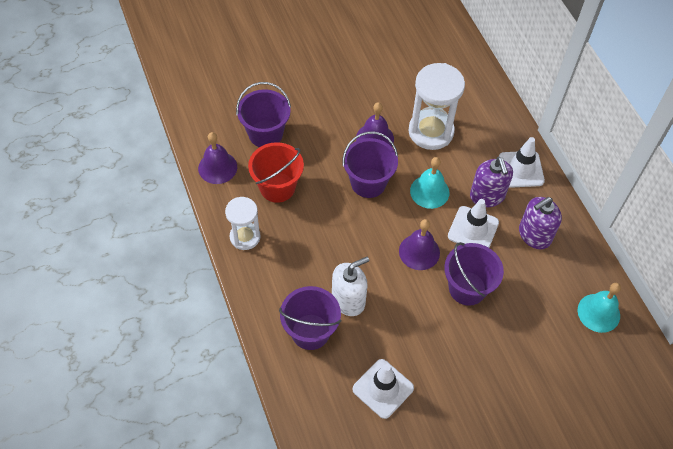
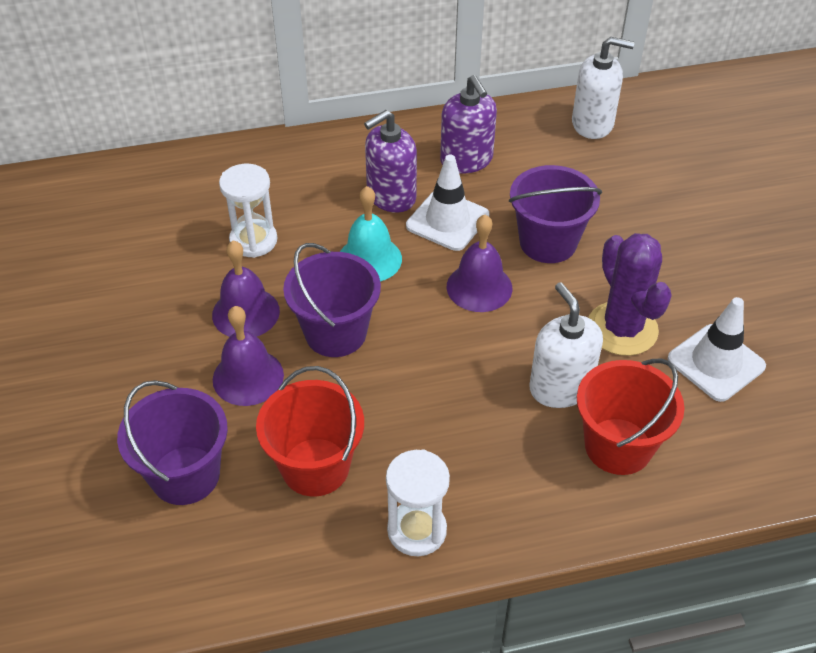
camera: 80 degrees left, 10 degrees down
(217, 167) = (243, 567): purple bell -> purple bell (248, 377)
(310, 332) = (618, 446): purple bucket -> red bucket
(400, 333) = (622, 329): none -> purple cactus
(431, 131) = (253, 240): white hourglass -> white hourglass, size x0.62
(487, 196) = (391, 196): purple soap dispenser -> purple soap dispenser turned 150 degrees clockwise
(521, 169) = (352, 154): white traffic cone -> none
(598, 313) = (592, 124): turquoise bell -> white soap dispenser

